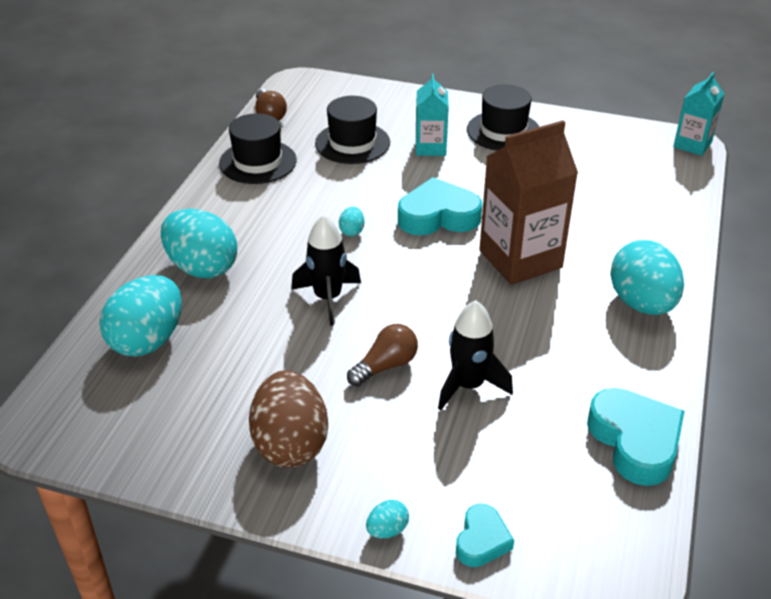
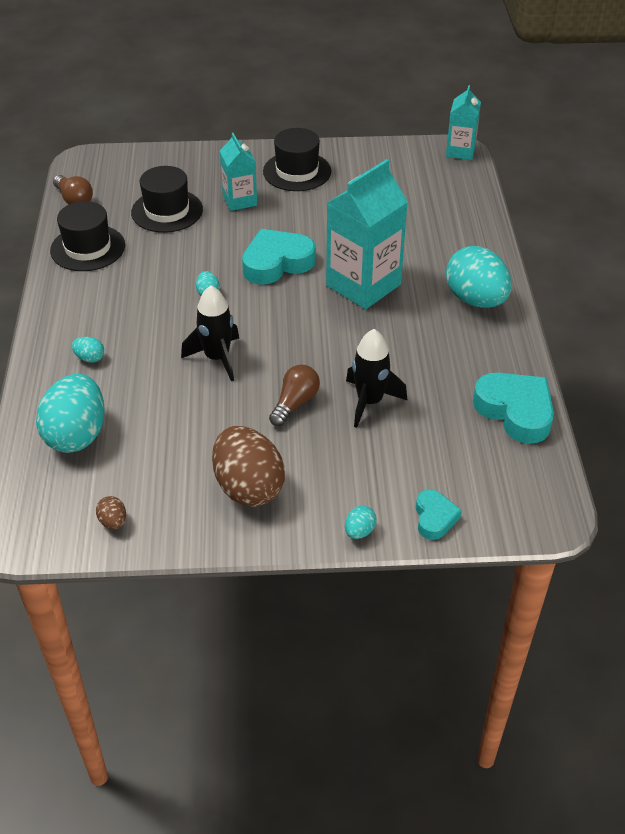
camera: 20 degrees left, 5 degrees up
(133, 441) = (113, 522): none -> brown egg
(202, 267) = (90, 358): turquoise egg -> turquoise egg, size x0.42
(520, 259) = (363, 285): brown carton -> turquoise carton

